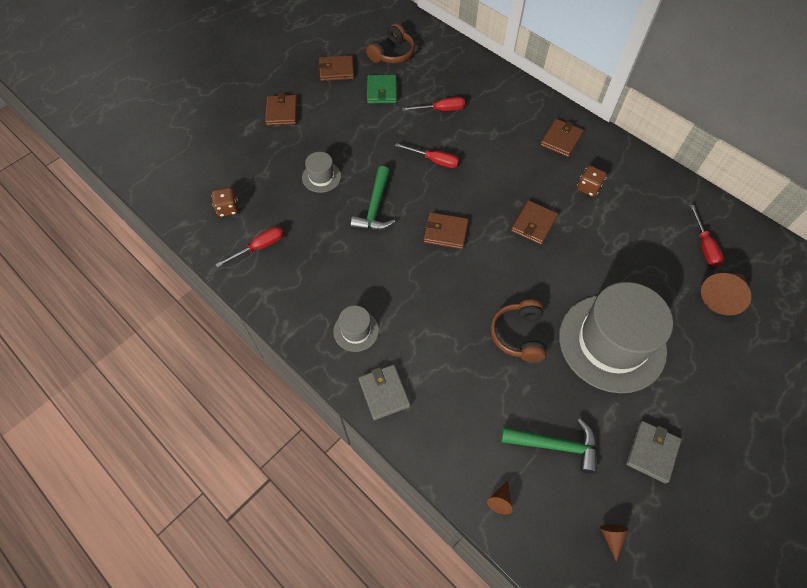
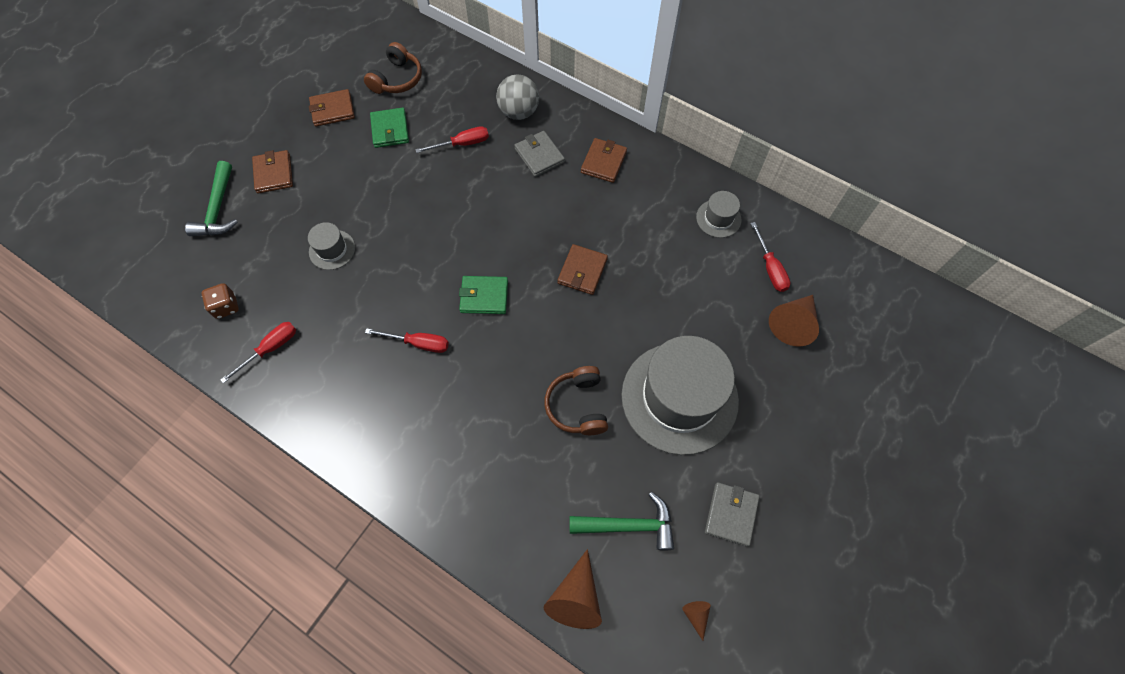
camera: 10 degrees left, 5 degrees up
(356, 330) = (395, 431): grey hat -> grey hat (718, 218)
(375, 208) = (400, 279): green hammer -> green hammer (218, 209)
(384, 393) = (436, 499): grey wallet -> grey wallet (539, 155)
(434, 160) = (461, 209): red screwdriver -> red screwdriver (418, 343)
(445, 232) = (484, 296): brown wallet -> green wallet
(491, 91) = (519, 112): none -> grey ball
(500, 500) = (576, 597): brown cone -> brown cone, size x2.07
(588, 188) = (639, 217): brown dice -> none

